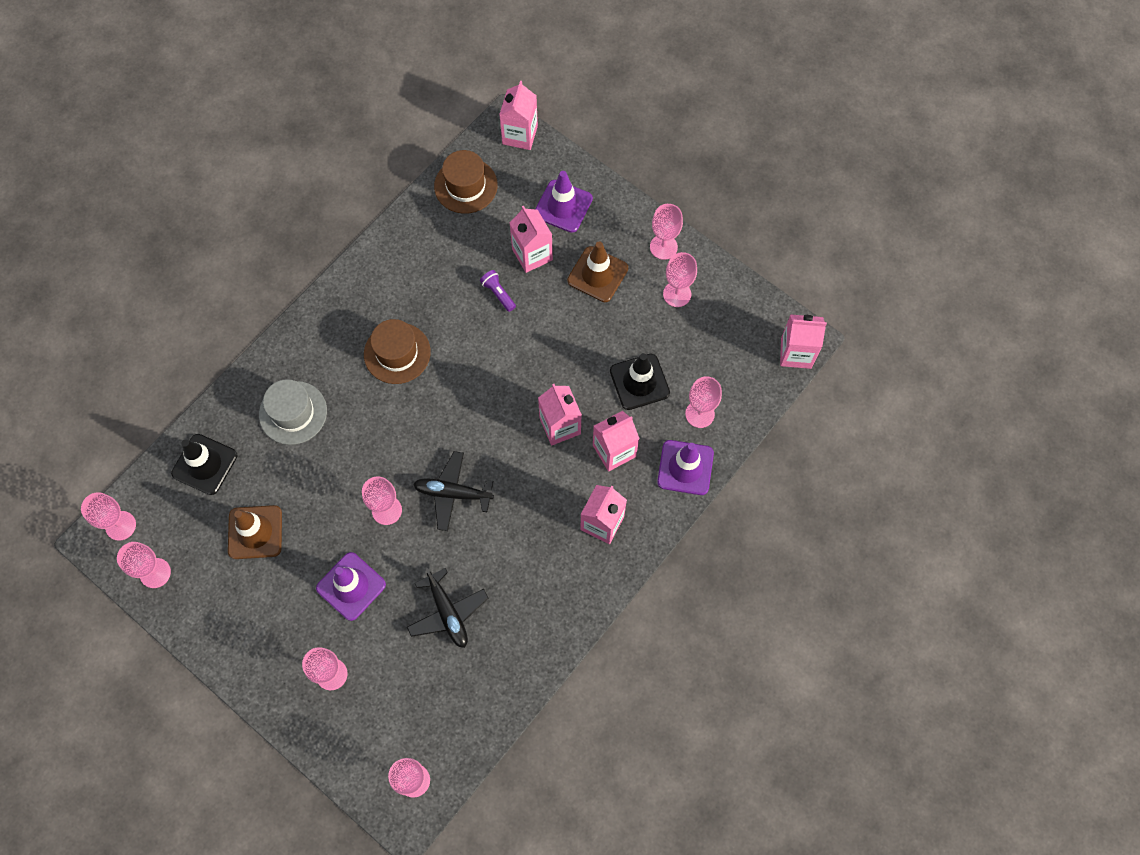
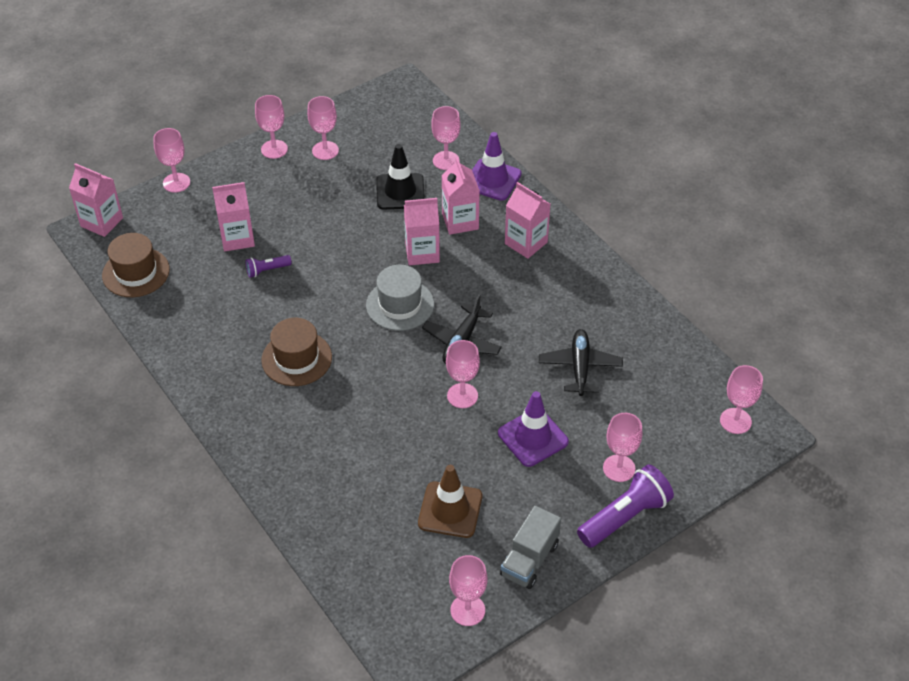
camera: 75 degrees left, 20 degrees down
(120, 525) = (401, 637): pink goblet -> pink goblet (176, 183)
(204, 464) = (357, 545): black traffic cone -> none
(215, 613) = (529, 560): none -> grey truck
(277, 690) = (625, 517): none -> purple flashlight
(293, 412) = (327, 456): grey hat -> grey hat (400, 305)
(447, 612) = (580, 367): black plane -> black plane turned 75 degrees counterclockwise
(563, 206) = (197, 207): purple traffic cone -> none
(597, 274) = (280, 197): brown traffic cone -> none
(796, 353) = (413, 92): pink carton -> none

